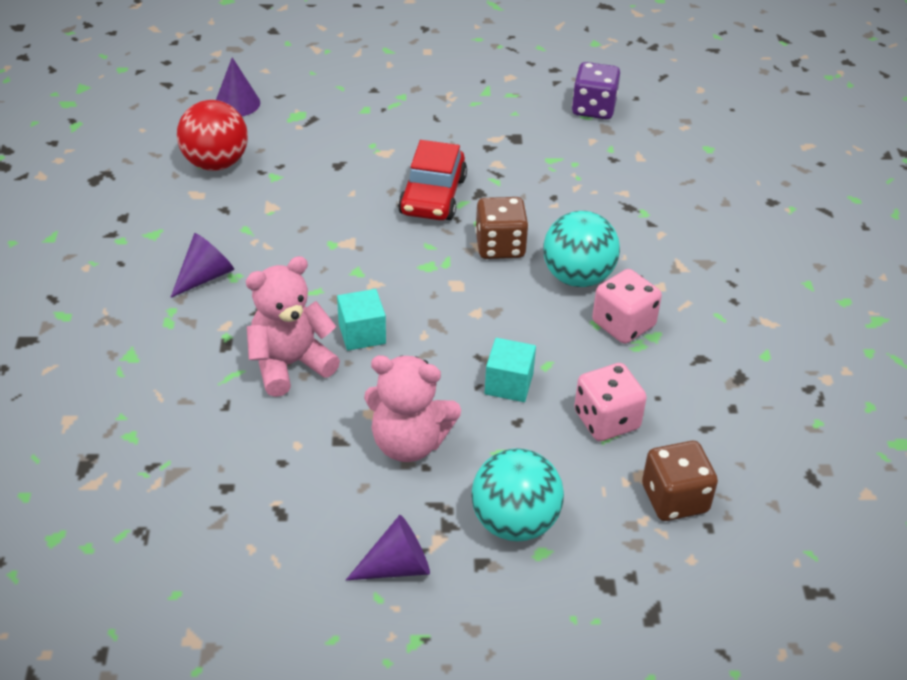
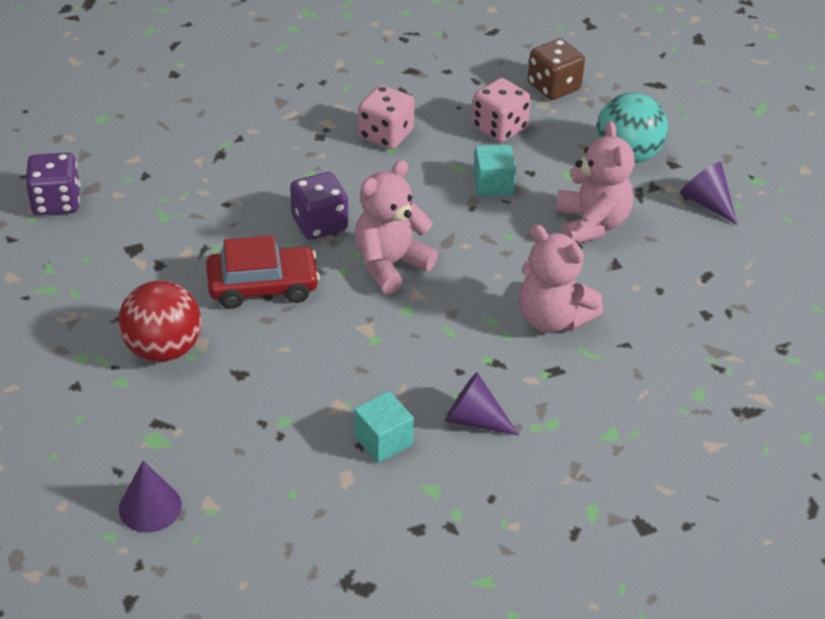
camera: 110 degrees left, 0 degrees up
(216, 163) = (282, 482): red ball -> red ball (163, 349)
(362, 333) = (487, 284): turquoise cube -> turquoise cube (383, 440)
(421, 277) = (390, 265): none -> pink teddy bear
(500, 246) = (319, 224): brown dice -> purple dice
(577, 277) = (338, 169): turquoise ball -> none

